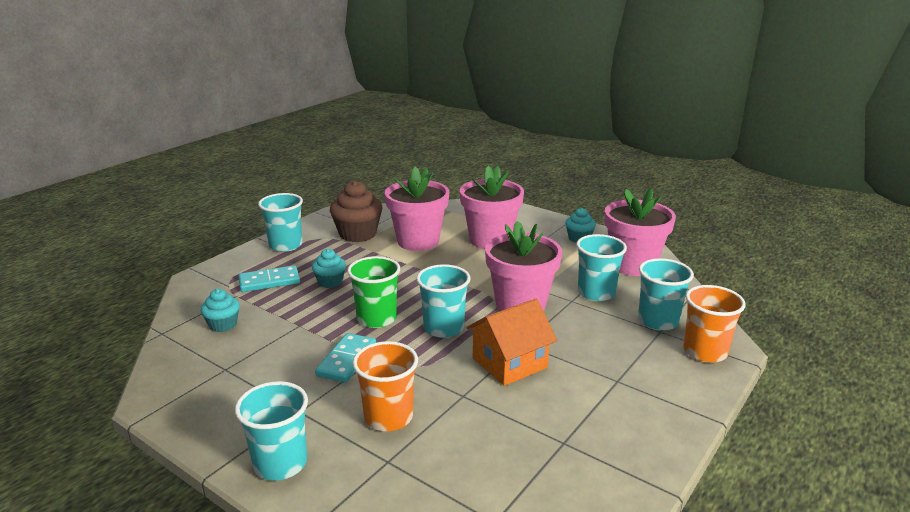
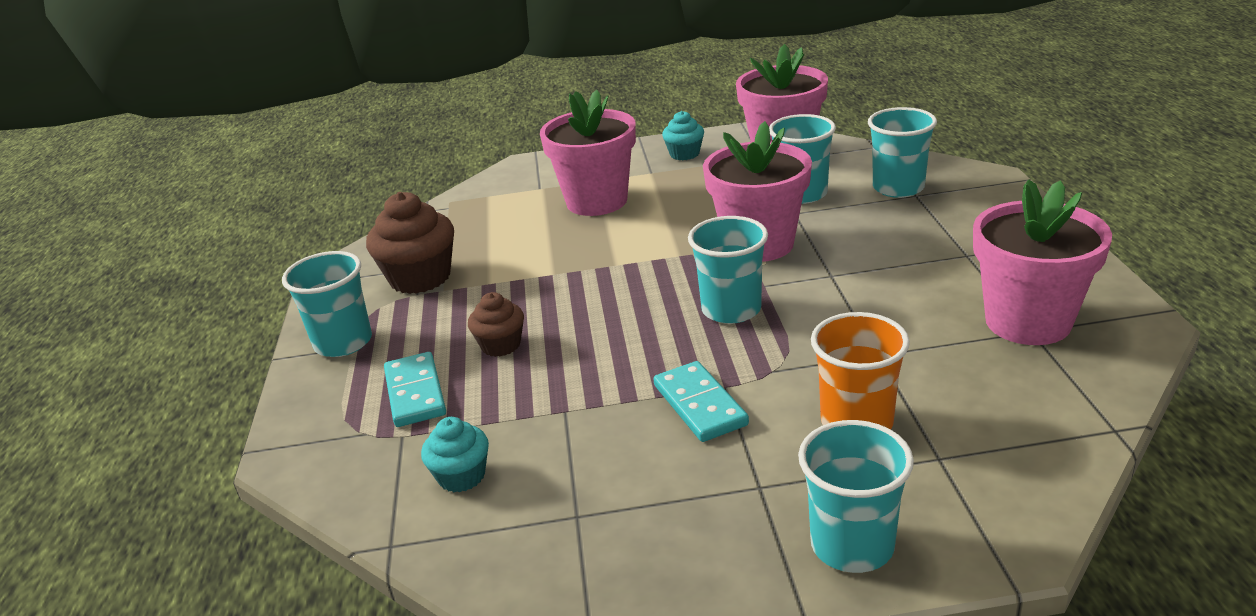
camera: 40 degrees left, 5 degrees up
(269, 281) = (415, 393): turquoise domino -> turquoise domino turned 45 degrees counterclockwise
(330, 282) = (501, 345): turquoise cupcake -> brown cupcake
(376, 318) = (641, 346): green cup -> none
(418, 241) = (516, 245): pink flower pot -> pink flower pot (1028, 322)
(509, 363) = (857, 299): orange house -> none
(705, 352) = (979, 191): orange cup -> none

